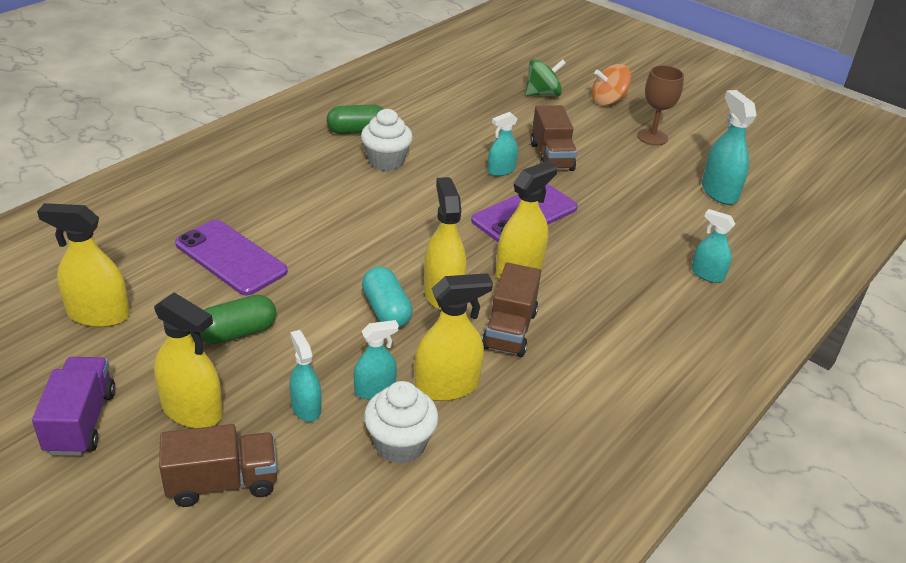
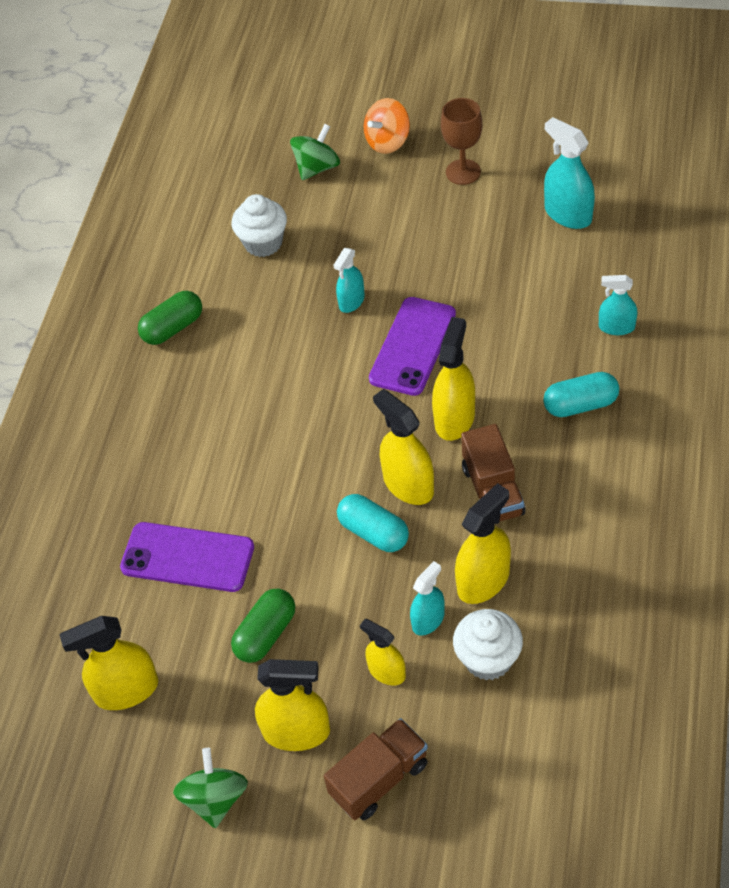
camera: 20 degrees left, 15 degrees up
(81, 422) = (215, 799): purple truck -> green spinning top
(306, 408) = (386, 671): turquoise spray bottle -> yellow spray bottle
(386, 161) = (233, 353): white cupcake -> white cupcake (263, 243)
(551, 157) = (386, 255): brown truck -> none
(634, 309) = (580, 405): none -> turquoise capsule

